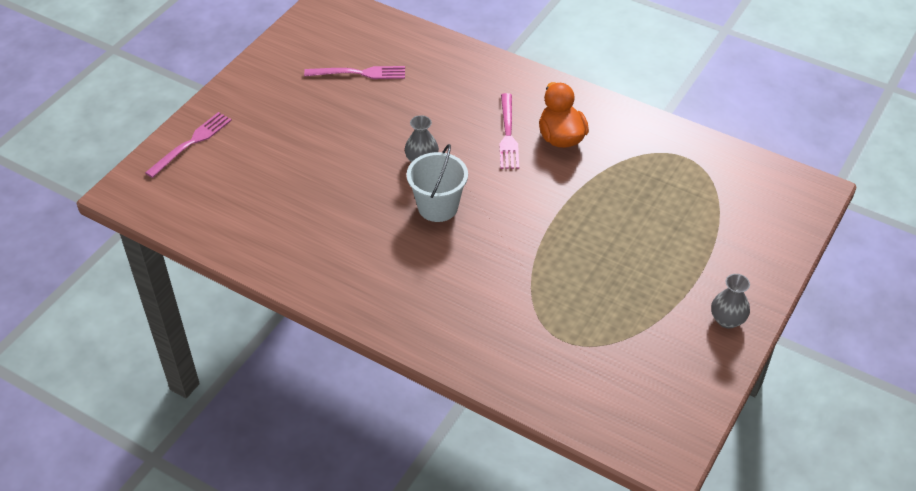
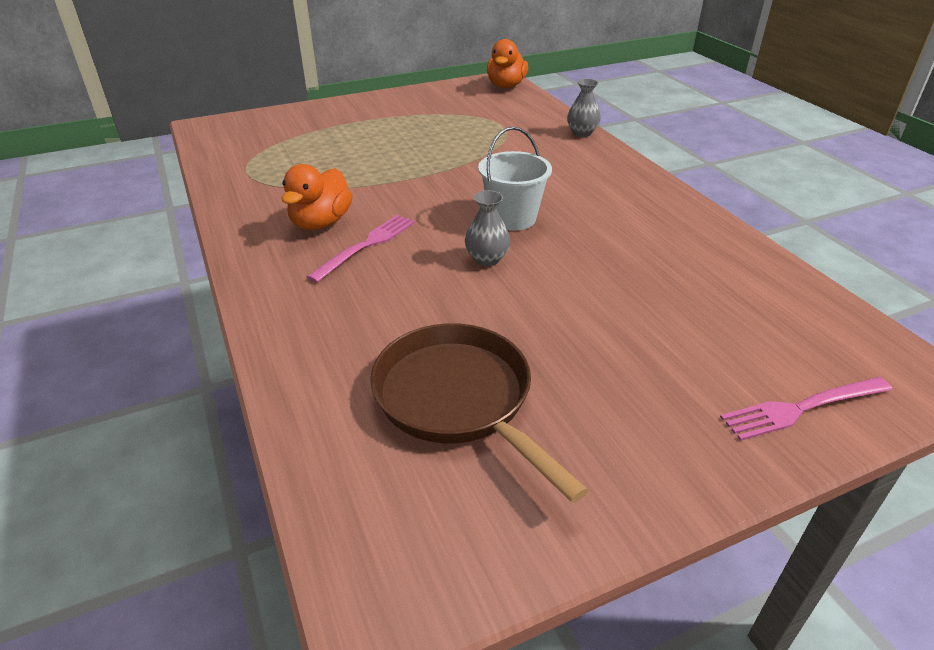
camera: 145 degrees left, 10 degrees down
(360, 73) = (458, 399): pink fork -> brown pan
(644, 441) = (506, 86): none -> orange duck
(727, 320) = (382, 102): grey vase -> grey vase (582, 133)

